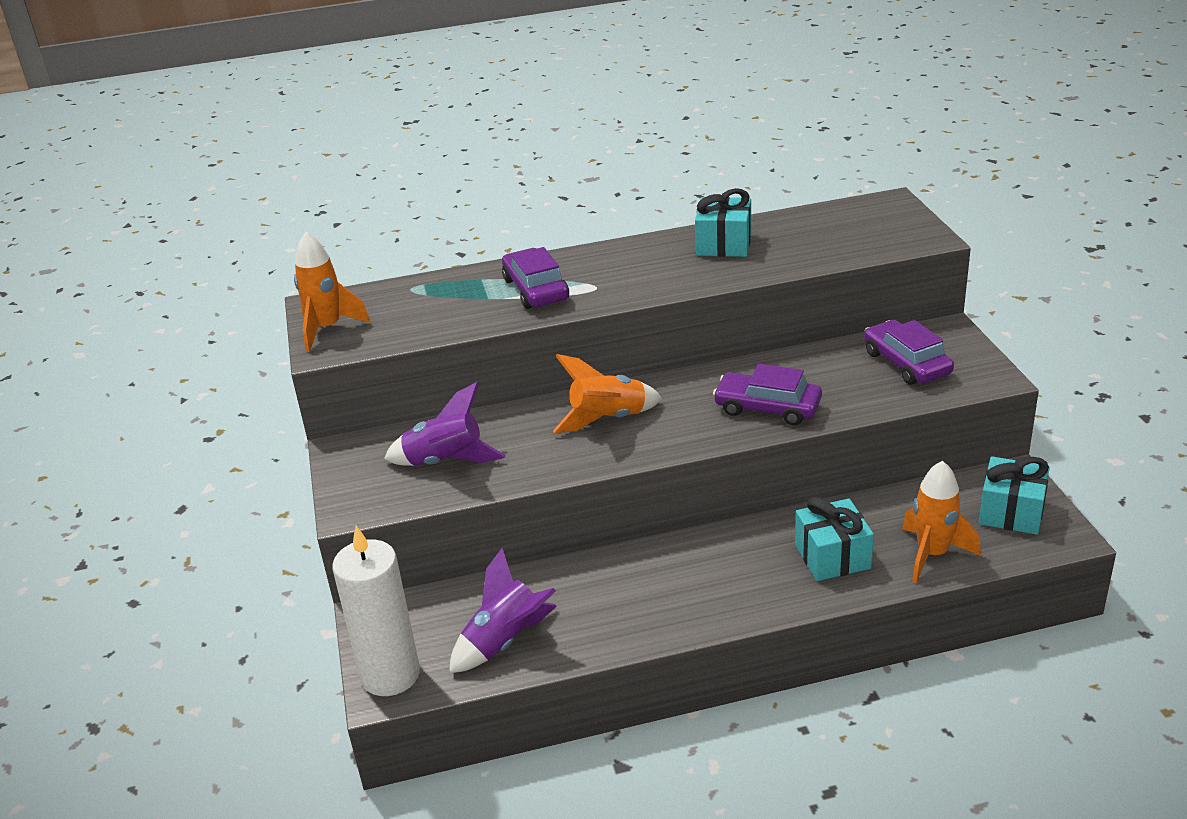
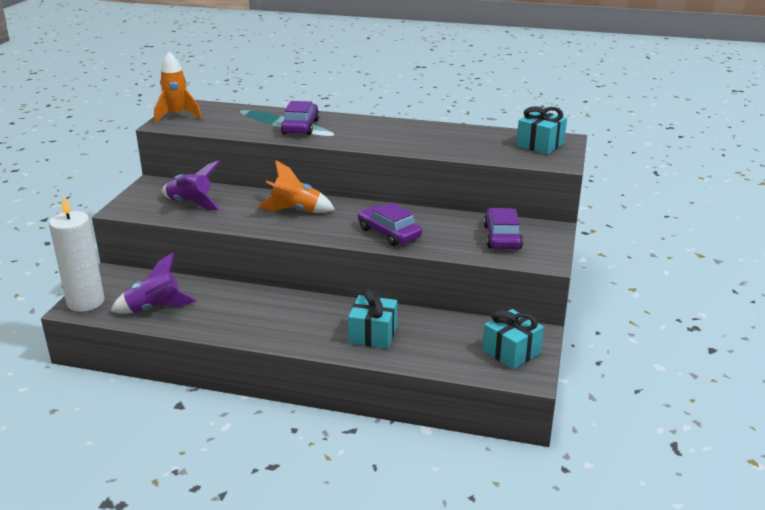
camera: 25 degrees right, 5 degrees down
(723, 244) = (432, 133): turquoise gift -> turquoise gift (540, 145)
(932, 554) = (433, 355): orange rocket -> none

